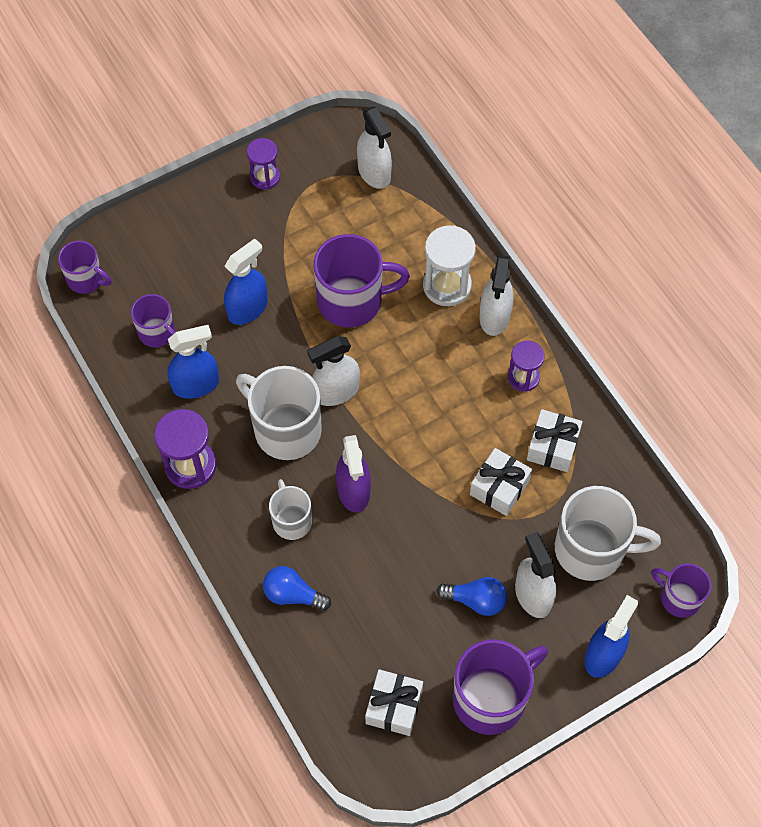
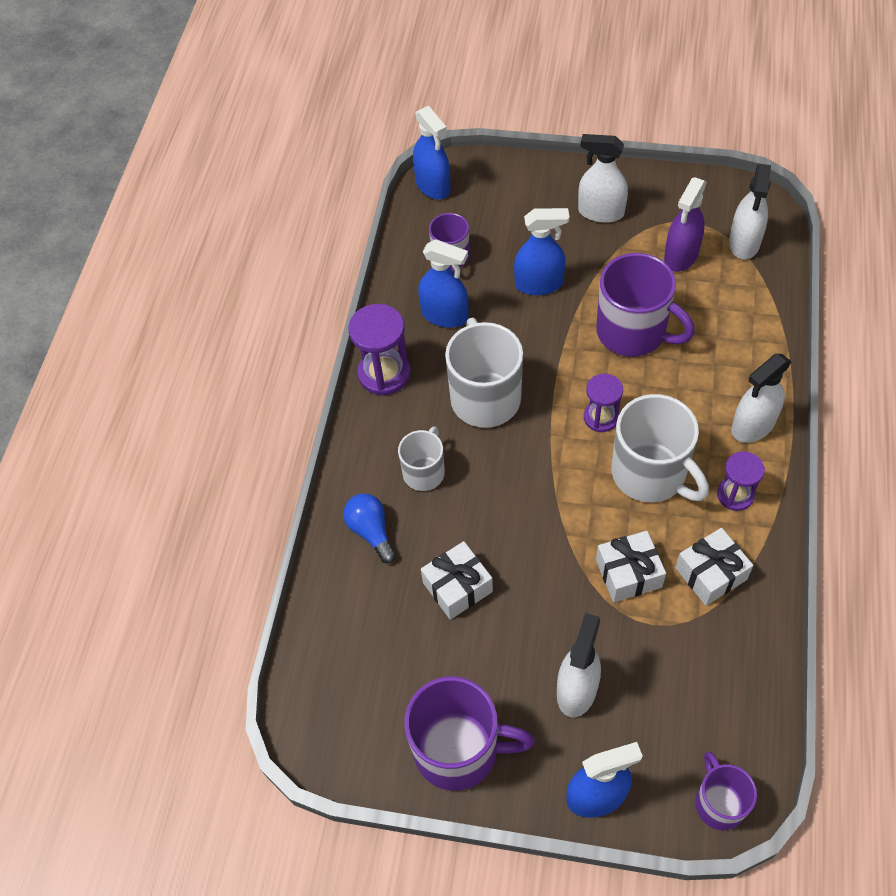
camera: 45 degrees right, 5 degrees down
(86, 279) = (433, 186): purple mug -> blue spray bottle
(265, 177) = (644, 193): purple hourglass -> purple hourglass (601, 417)
(336, 391) = (554, 395): white spray bottle -> white spray bottle (600, 212)
(353, 491) = (497, 484): purple spray bottle -> purple spray bottle (681, 256)
(394, 706) = (369, 688): white gift -> white gift (457, 587)
(447, 286) = (730, 372): white hourglass -> none
(476, 600) = (521, 654): blue light bulb -> none
(591, 549) = (669, 691): white mug -> white mug (650, 473)

